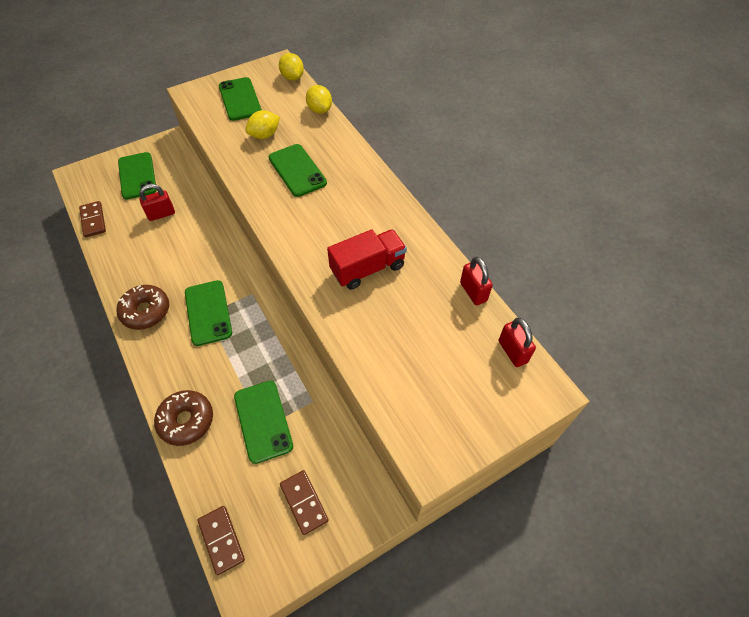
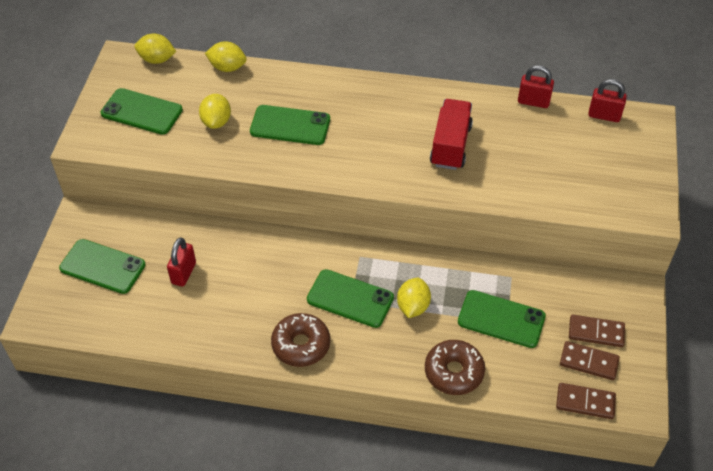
camera: 50 degrees left, 5 degrees down
(93, 220) = (128, 333): brown domino -> brown domino (589, 362)
(230, 354) = (413, 306): none -> yellow lemon

